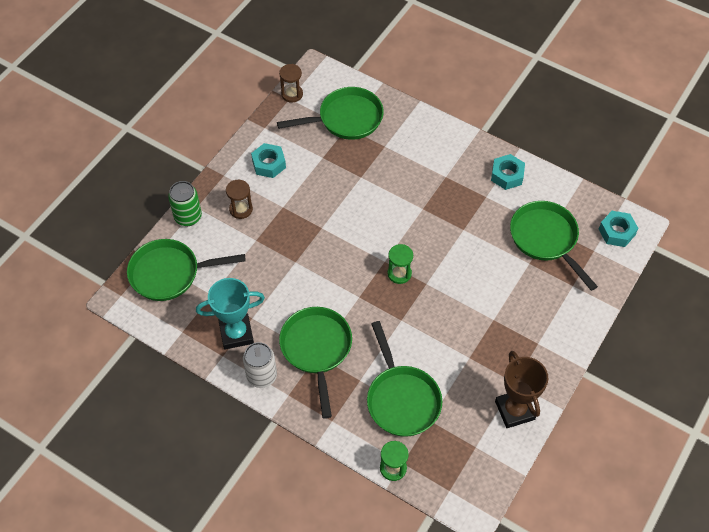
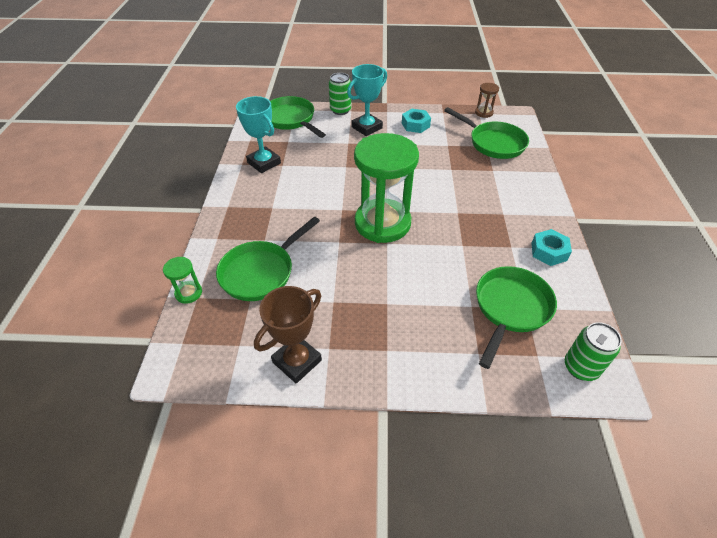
camera: 60 degrees right, 10 degrees down
(241, 209) = (367, 127): brown hourglass -> turquoise trophy
(262, 376) = (236, 187): white can -> none
(316, 349) = (277, 205): green pan -> none
(399, 273) = (382, 223): green hourglass -> green hourglass, size x2.43
(616, 232) = (580, 367): turquoise nut -> green can

